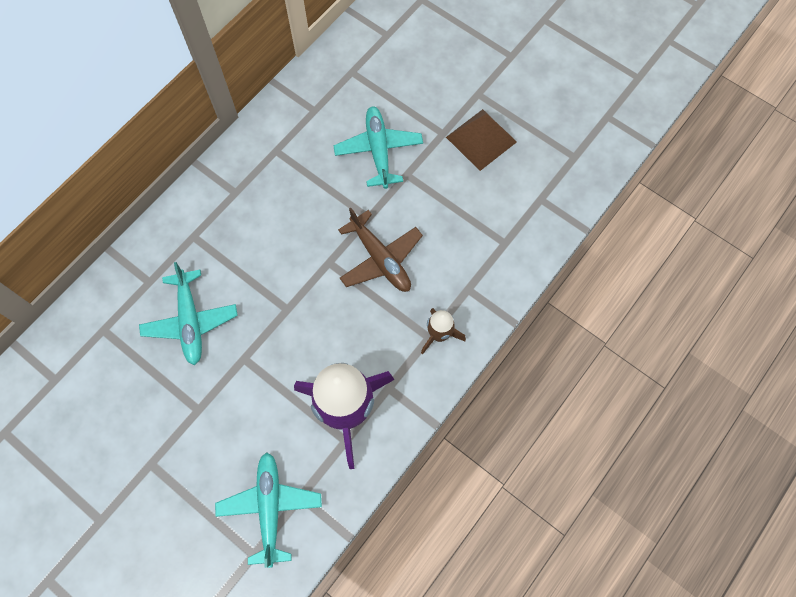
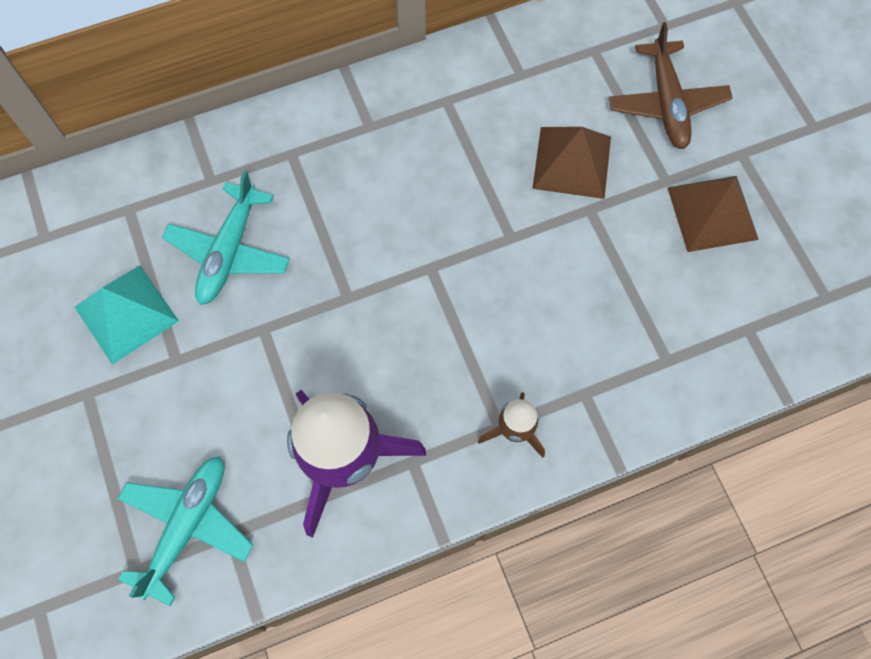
camera: 30 degrees right, 0 degrees up
(145, 398) = (126, 314): none -> turquoise pyramid
(378, 150) = (572, 162): turquoise plane -> brown pyramid
(380, 259) = (496, 297): brown plane -> brown plane (666, 103)

